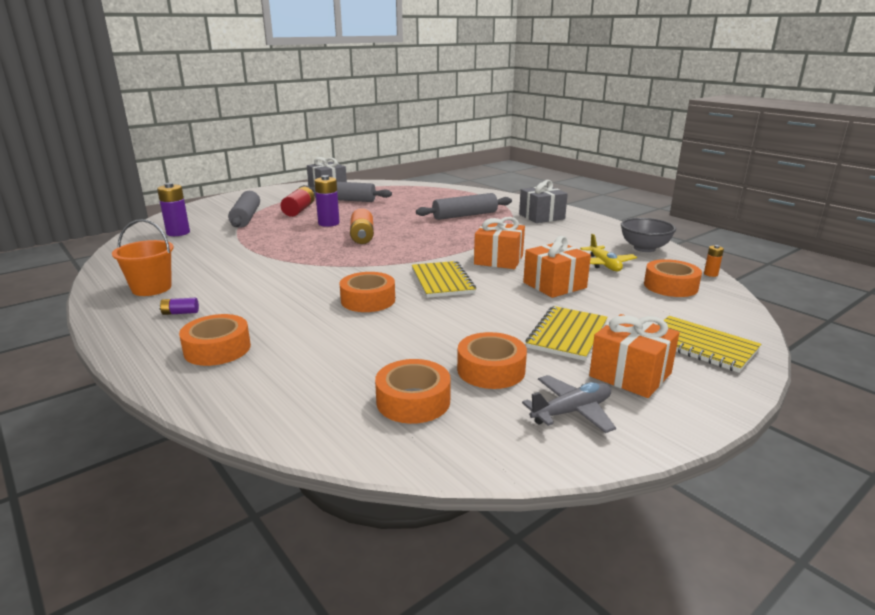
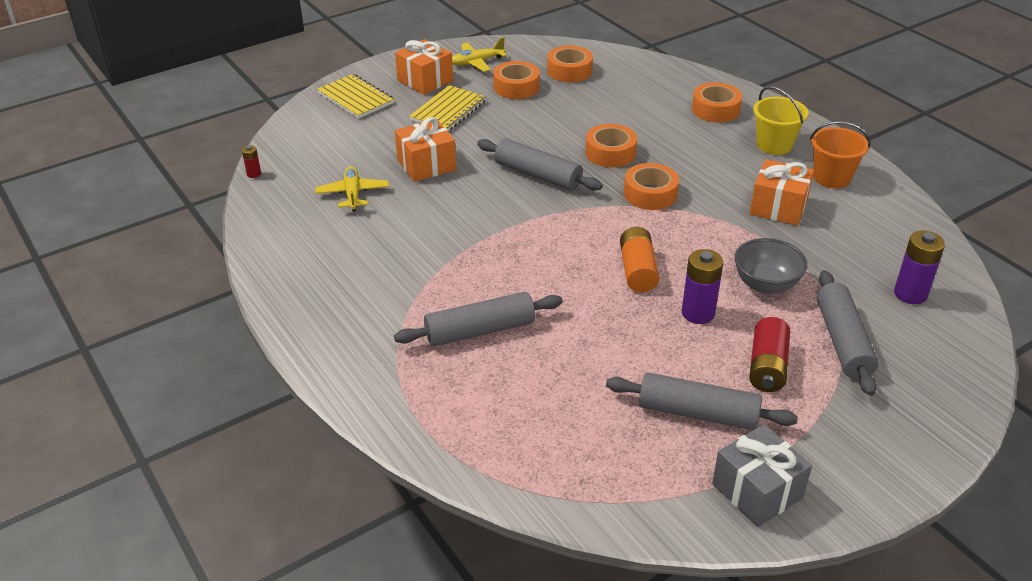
camera: 175 degrees left, 15 degrees up
(180, 313) = (774, 145): purple battery -> yellow bucket
(442, 281) = (538, 175): yellow notebook -> grey rolling pin
(498, 260) = (467, 208): orange gift -> orange gift (778, 207)
(541, 217) = (357, 319): grey gift -> none
(571, 411) = (477, 62): grey plane -> yellow plane
(644, 248) = (278, 224): grey bowl -> grey bowl (765, 284)
(670, 286) = (314, 159): orange tape -> orange tape (650, 194)
(710, 274) = (254, 174): orange battery -> red battery

